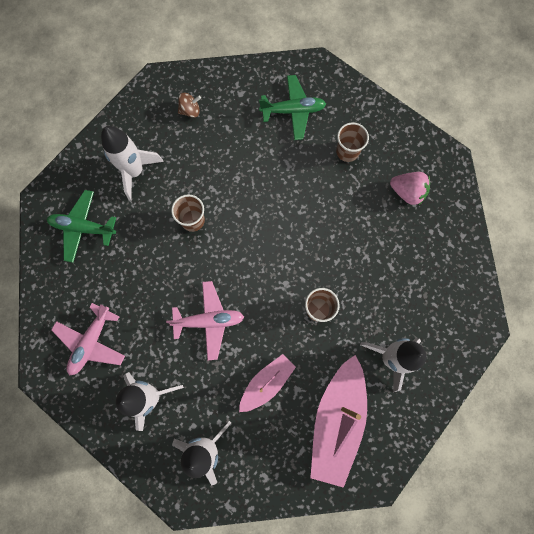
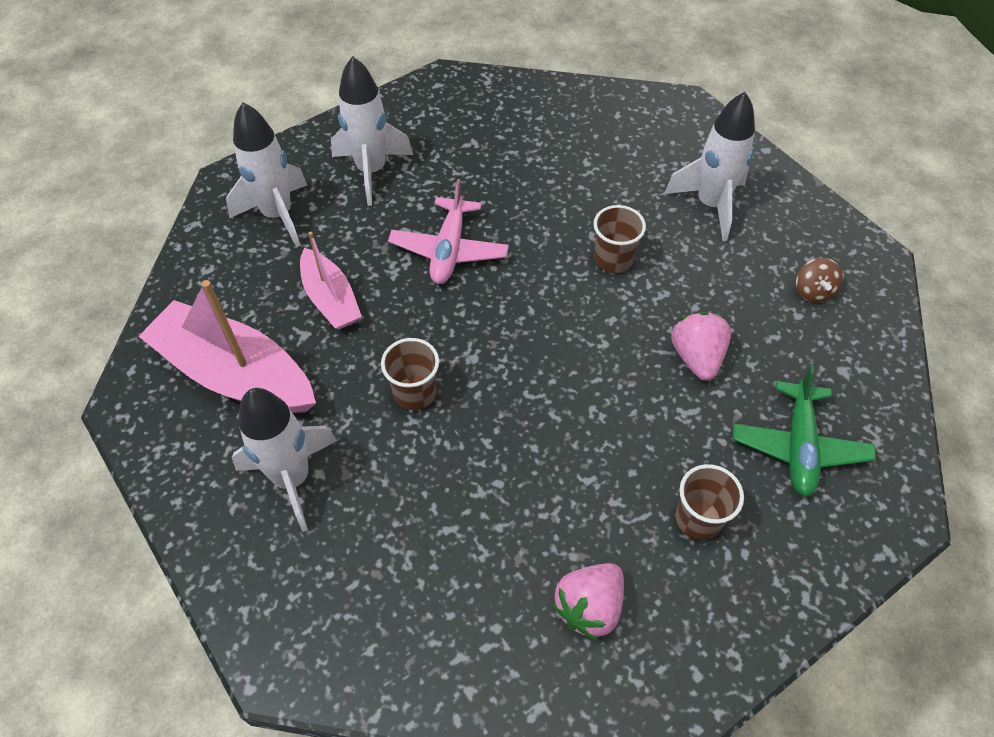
camera: 105 degrees right, 20 degrees down
(83, 228) = (632, 138): green plane -> none
(91, 342) = (467, 125): pink plane -> none
(252, 165) = (696, 357): none -> pink strawberry

